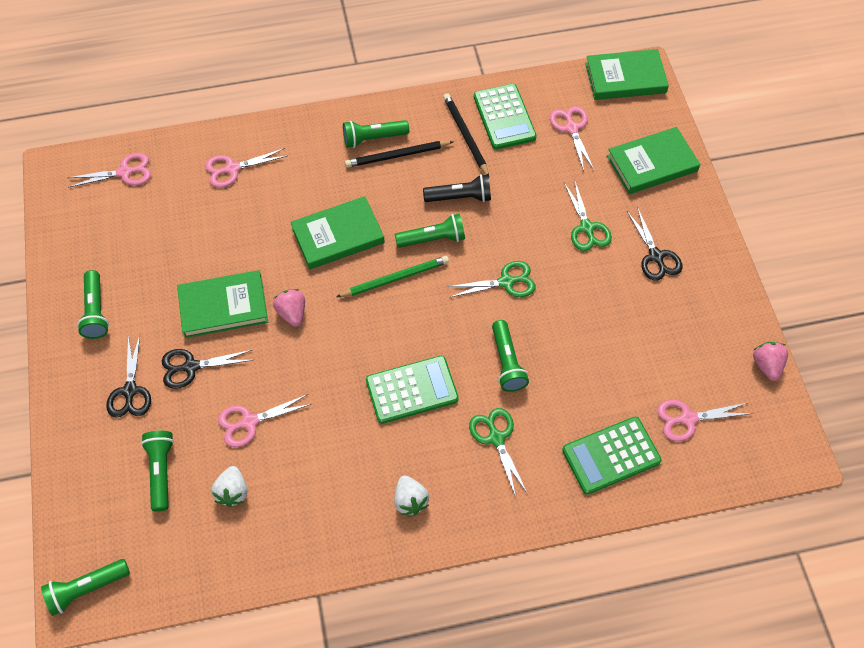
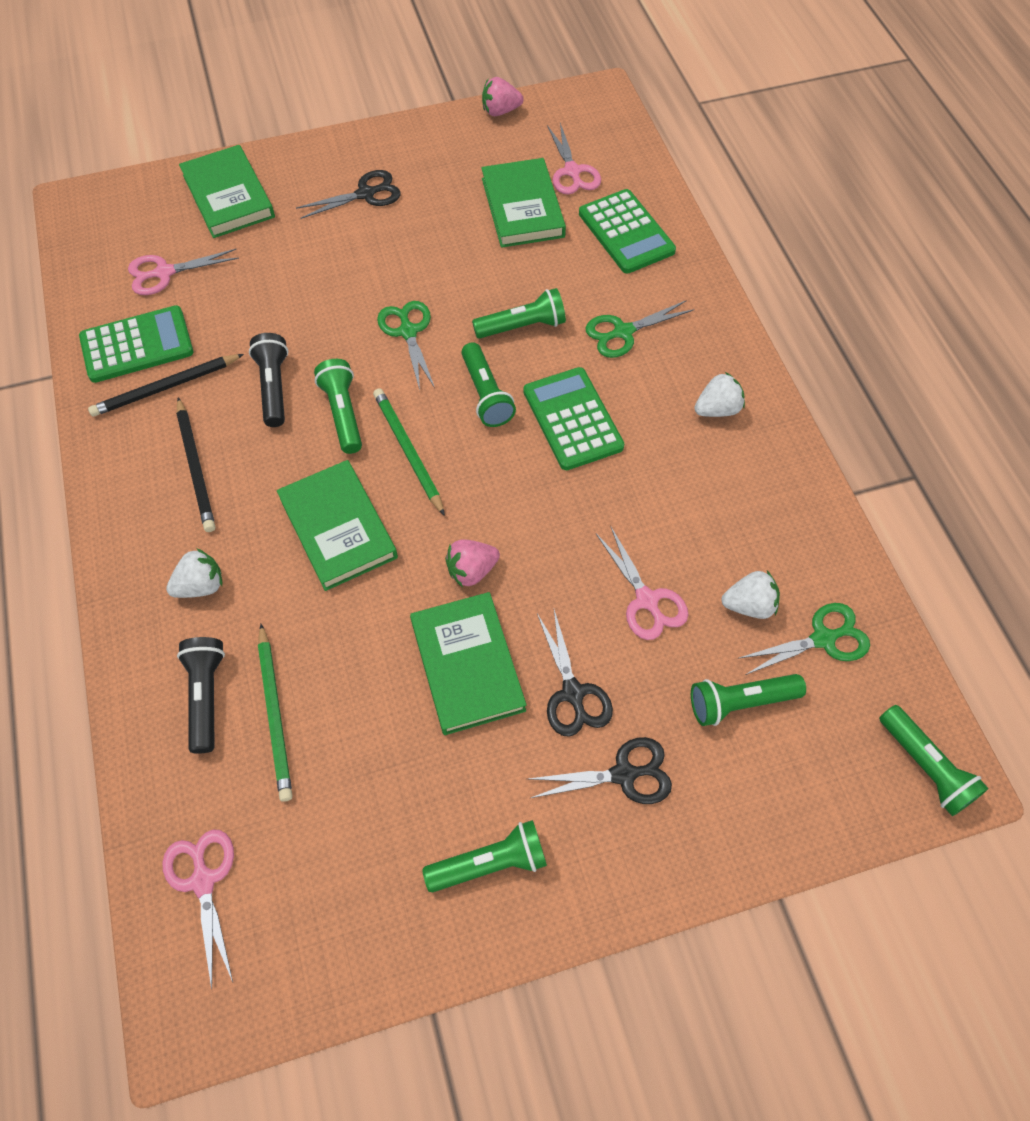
camera: 95 degrees left, 0 degrees up
(213, 203) = (275, 714): none -> green pencil
(232, 169) = (206, 696): pink scissors -> black flashlight
(307, 163) = (201, 585): none -> white strawberry
(373, 138) = (161, 501): green flashlight -> green flashlight (486, 394)
(587, 228) = (325, 256): green scissors -> green scissors (823, 639)
(625, 78) = (84, 220): green book -> green book (522, 207)

